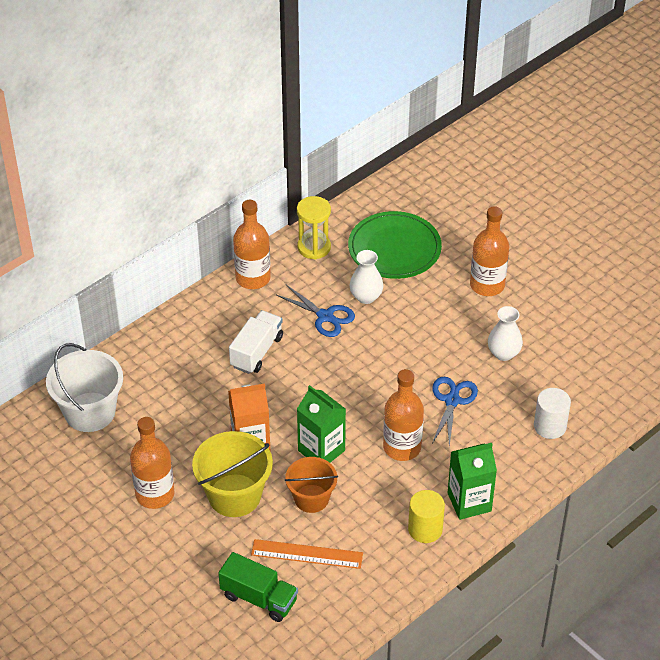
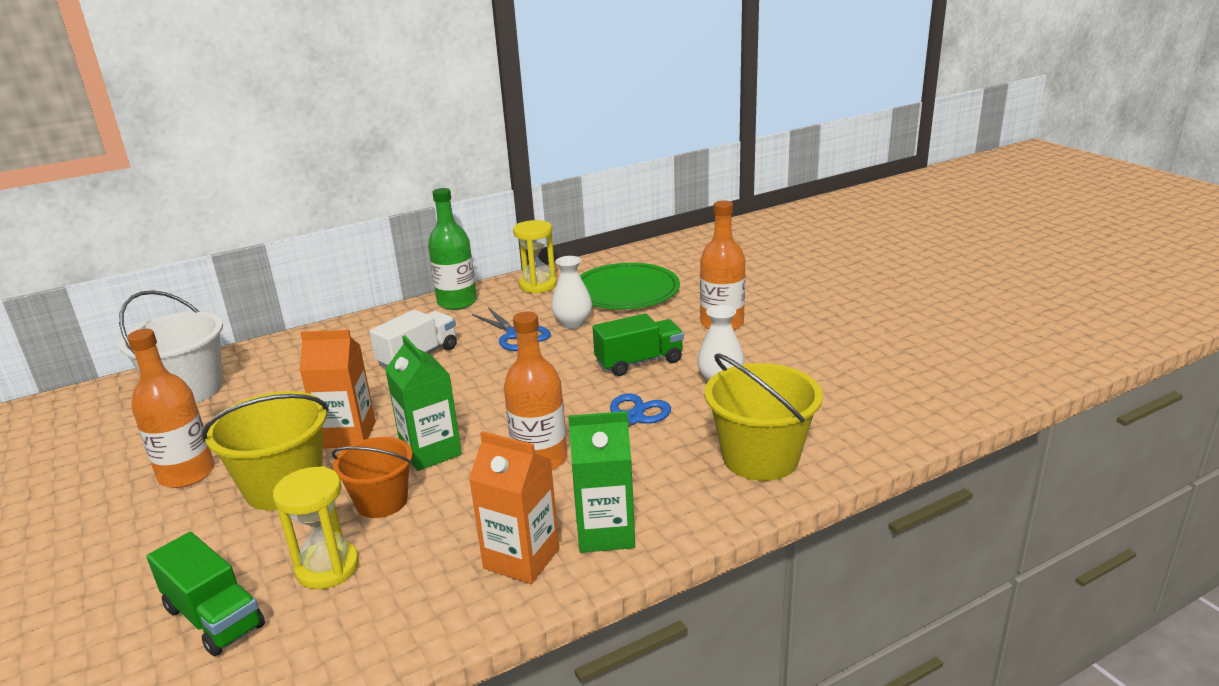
camera: 15 degrees right, 20 degrees down
(253, 278) = (457, 302): orange bottle -> green bottle
(307, 554) = (327, 568): orange ruler -> yellow hourglass
(425, 529) = (521, 558): yellow cylinder -> orange carton
(436, 339) = (639, 362): none -> green truck
(550, 426) = (760, 458): white cylinder -> yellow bucket

